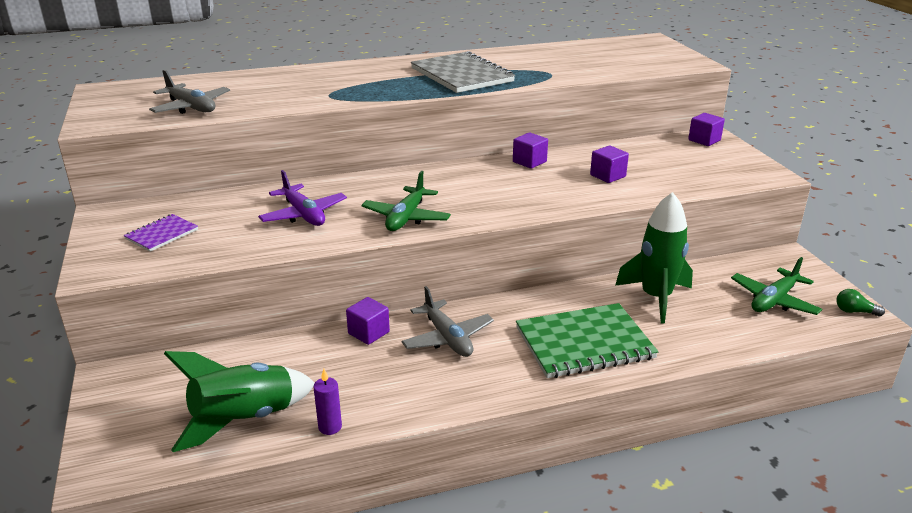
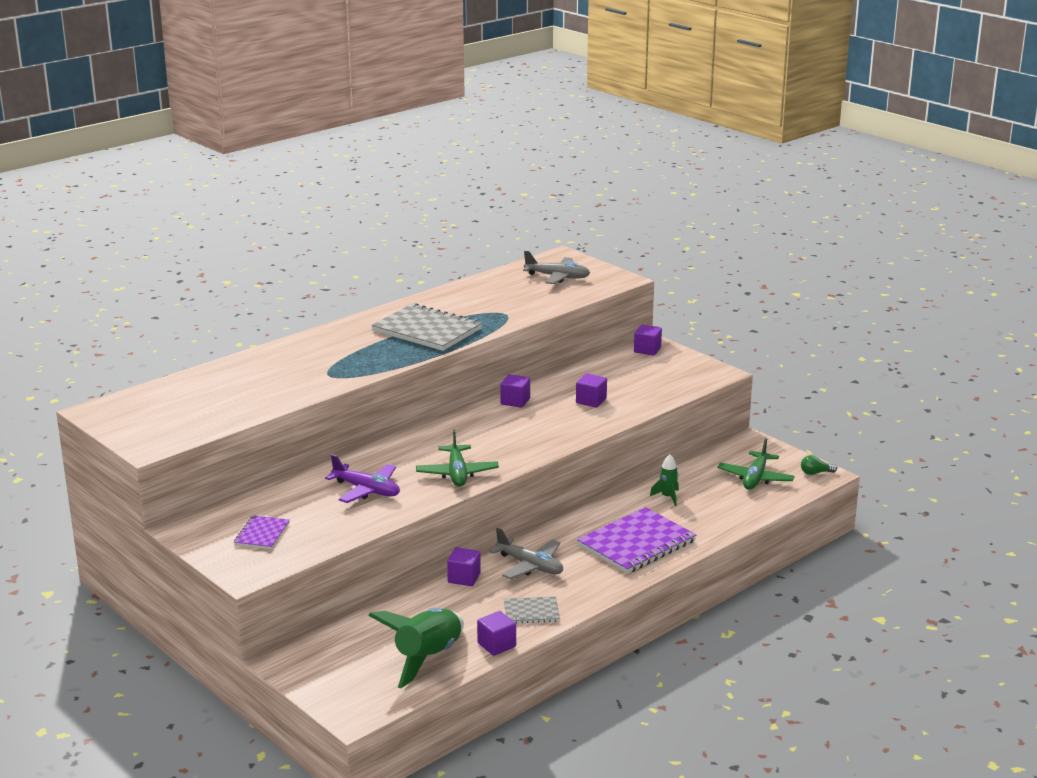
camera: 25 degrees left, 5 degrees down
(191, 107) = (216, 413): grey plane -> grey plane (557, 277)
(330, 427) = (496, 645): purple candle -> purple cube
(403, 395) = (531, 612): none -> grey notebook
(584, 343) = (636, 543): green notebook -> purple notebook
(656, 298) = (667, 497): green rocket -> green rocket, size x0.48

